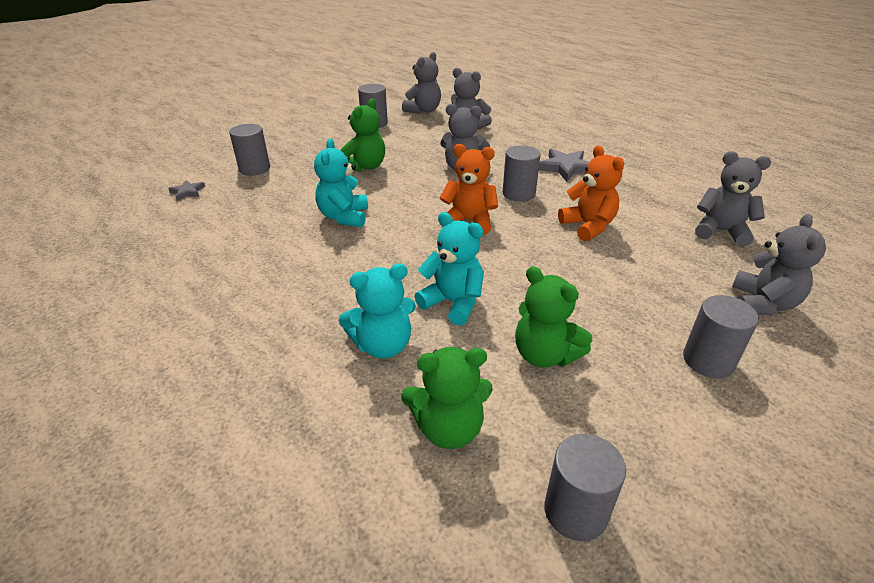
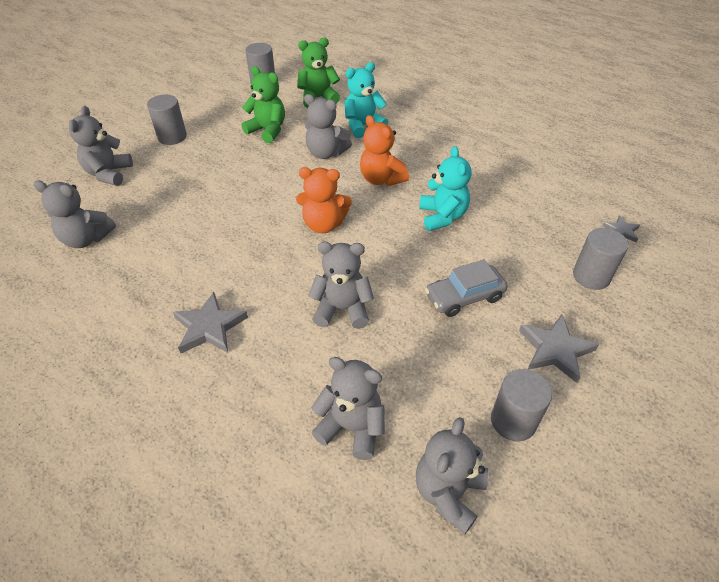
camera: 170 degrees right, 10 degrees up
(323, 141) = (555, 350): none -> grey star
(365, 166) = (464, 297): green teddy bear -> grey car
(453, 302) = (326, 153): turquoise teddy bear -> grey teddy bear
(518, 193) = (274, 269): grey cylinder -> none
(588, 226) = (211, 231): orange teddy bear -> orange teddy bear (381, 179)

